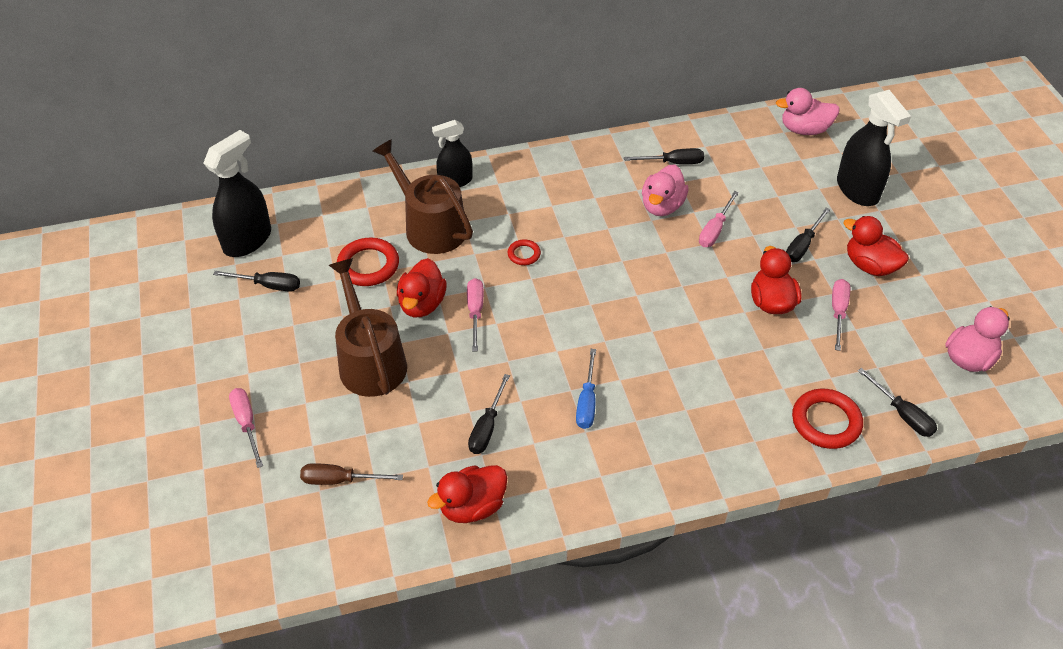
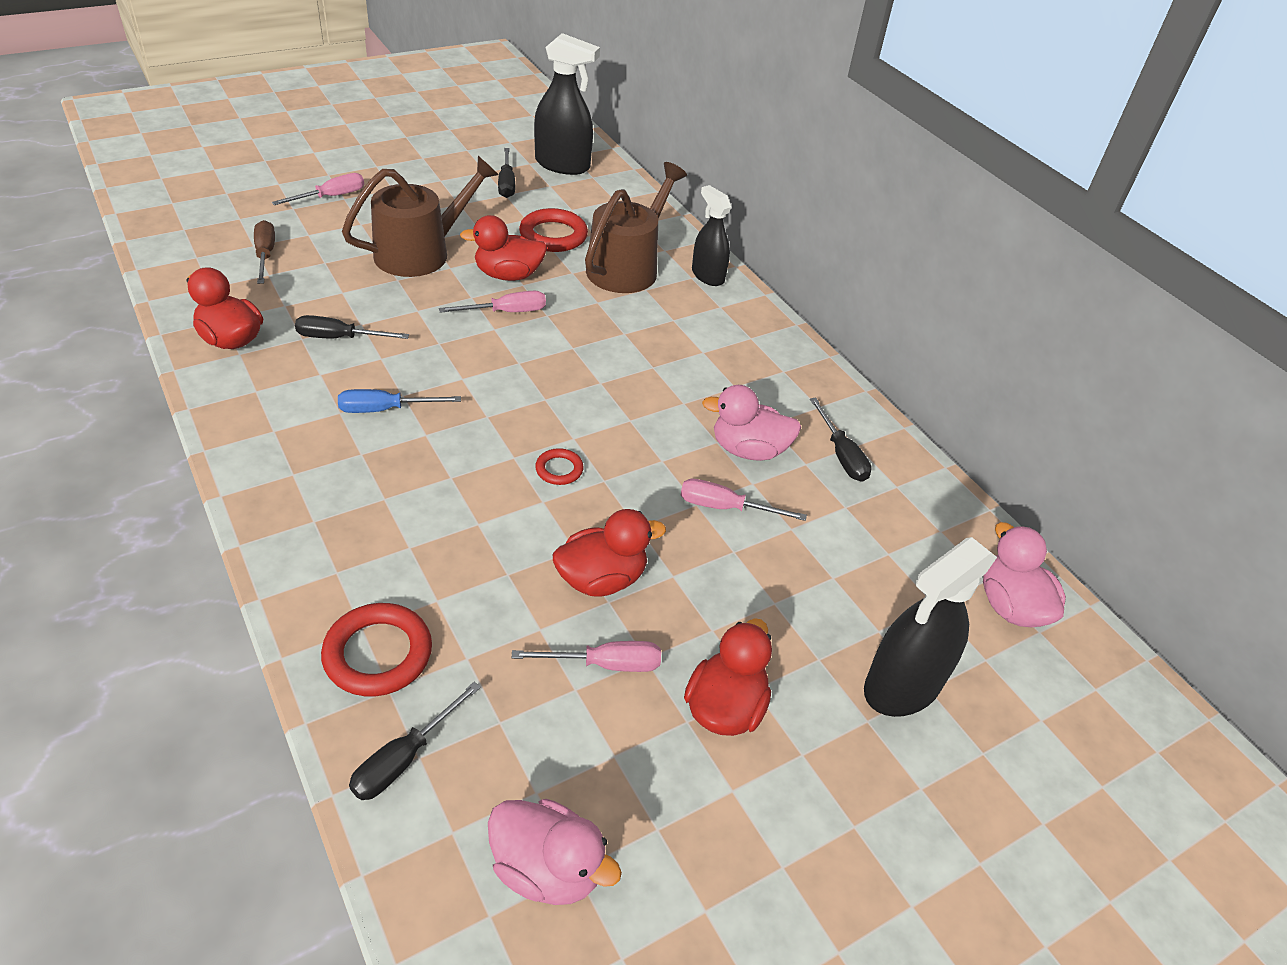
camera: 70 degrees right, 5 degrees down
(524, 254) = (609, 338): red ring -> red ring (559, 469)
(802, 245) = (735, 613): black screwdriver -> none

